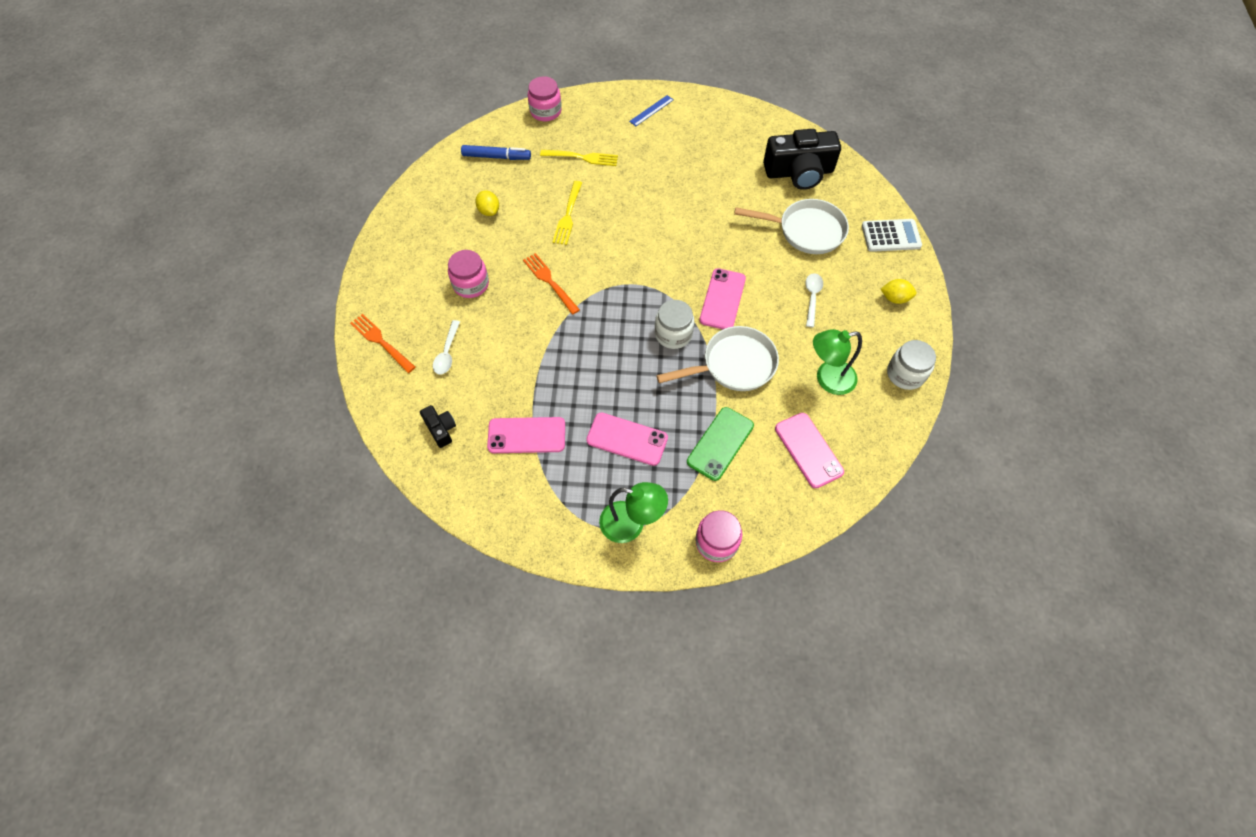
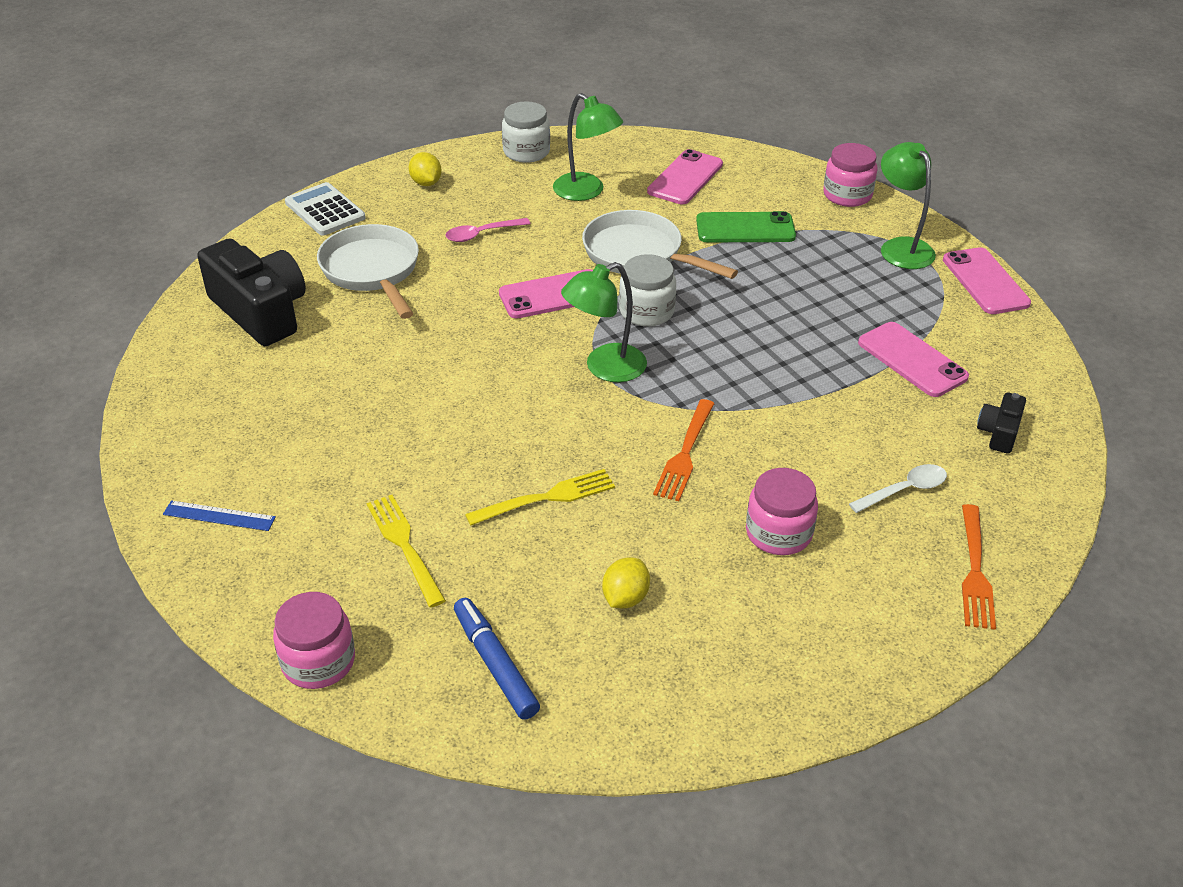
camera: 125 degrees left, 20 degrees down
(627, 439) = (819, 288): pink phone -> pink phone (985, 281)
(639, 286) = (605, 368): none -> green lamp
(812, 298) = (482, 234): white spoon -> pink spoon

